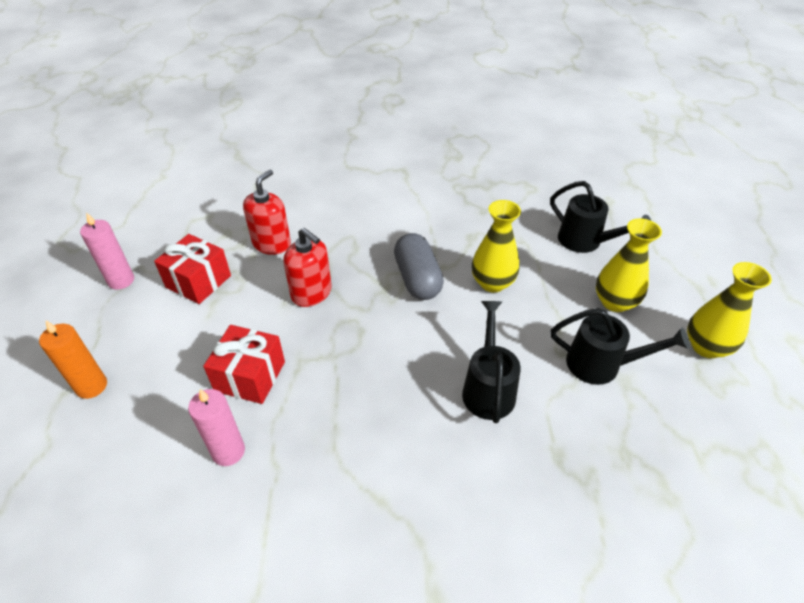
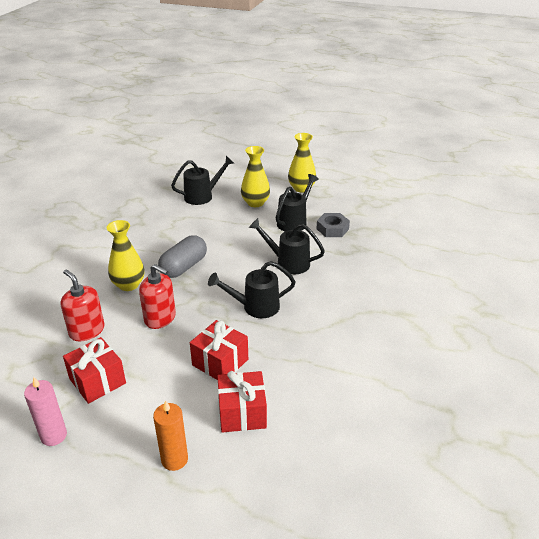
camera: 70 degrees left, 10 degrees down
(166, 428) = (242, 413): none -> red gift
(228, 451) = (278, 381): pink candle -> none
(311, 293) = (160, 318): red soap dispenser -> red soap dispenser turned 60 degrees clockwise
(368, 379) = (255, 307): none -> black watering can
(417, 279) = (184, 267): grey capsule -> grey capsule turned 60 degrees counterclockwise
(492, 283) = (210, 238): yellow vase -> yellow vase (128, 285)
(619, 425) = (332, 229): none -> grey nut

